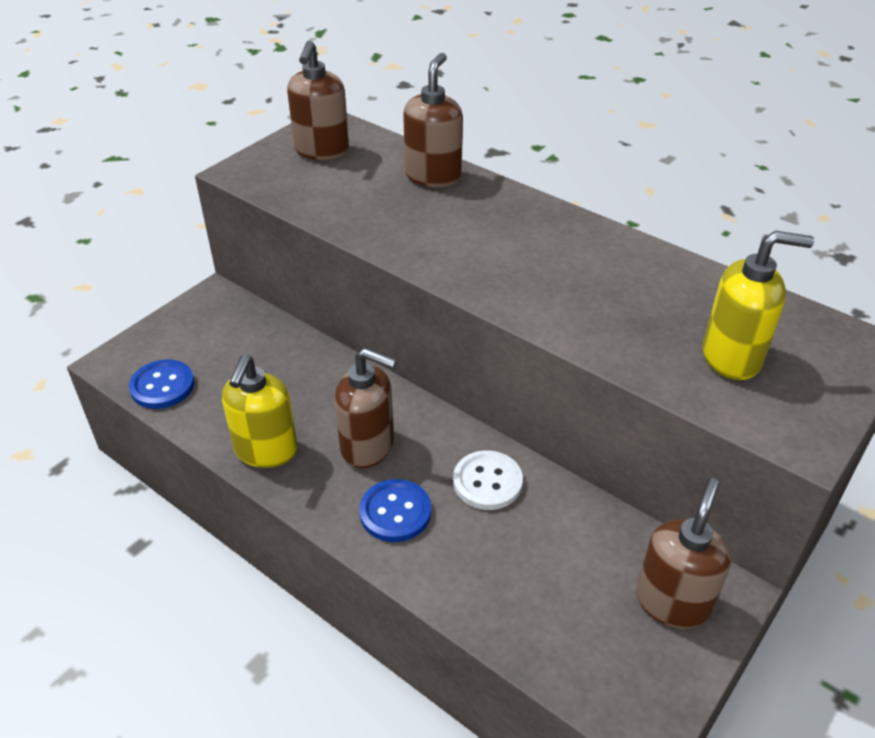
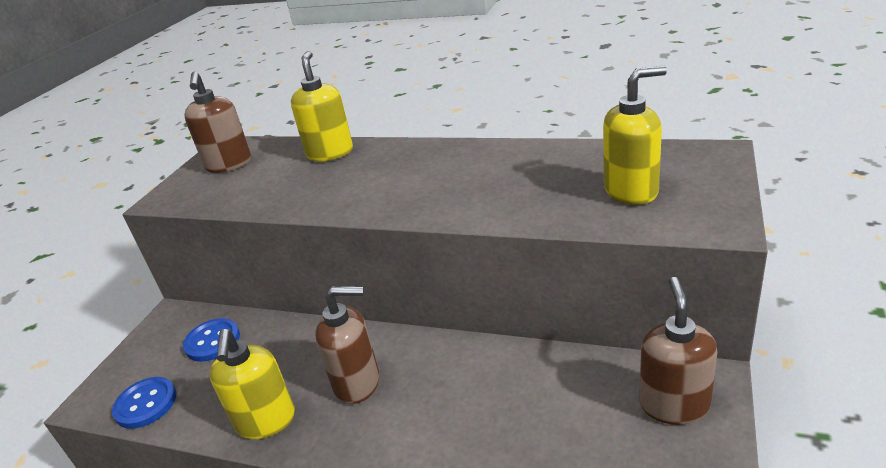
camera: 15 degrees left, 10 degrees down
(395, 512) = (406, 427): blue button -> blue button (212, 341)
(433, 176) = (330, 153): brown soap dispenser -> yellow soap dispenser
(487, 482) = (473, 372): white button -> none

